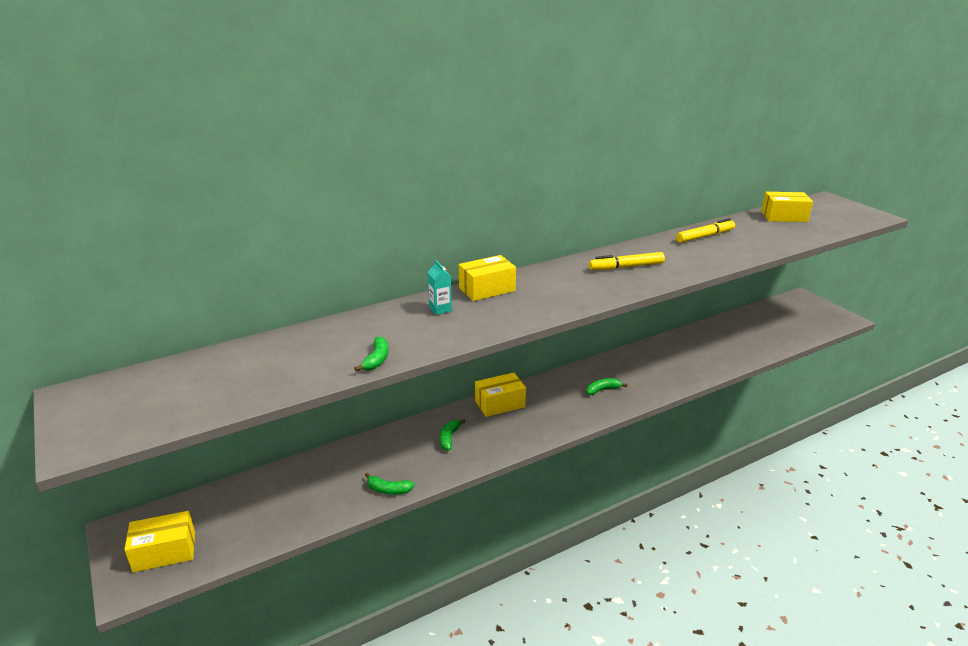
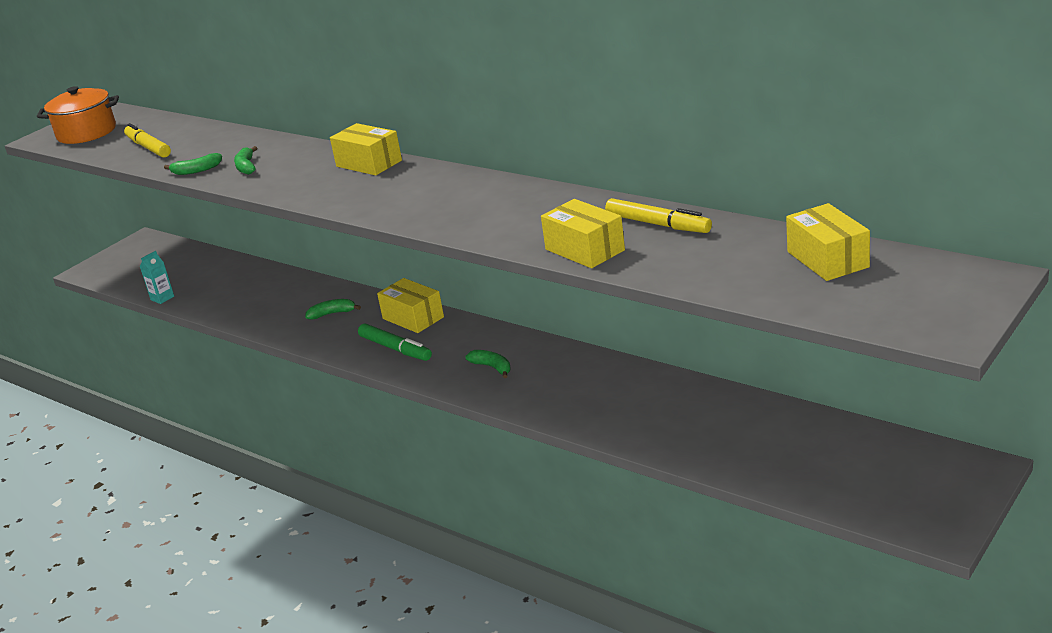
camera: 70 degrees right, 0 degrees up
(131, 411) = (86, 133): none -> orange pot
(164, 552) = (125, 265): yellow box -> yellow box (584, 250)
(388, 490) = (237, 315): green banana -> green banana (246, 167)
(440, 309) = (307, 160): turquoise carton -> turquoise carton (162, 298)
(537, 421) = (395, 348): none -> green marker
(626, 267) = (494, 206): yellow marker -> yellow marker (148, 147)

